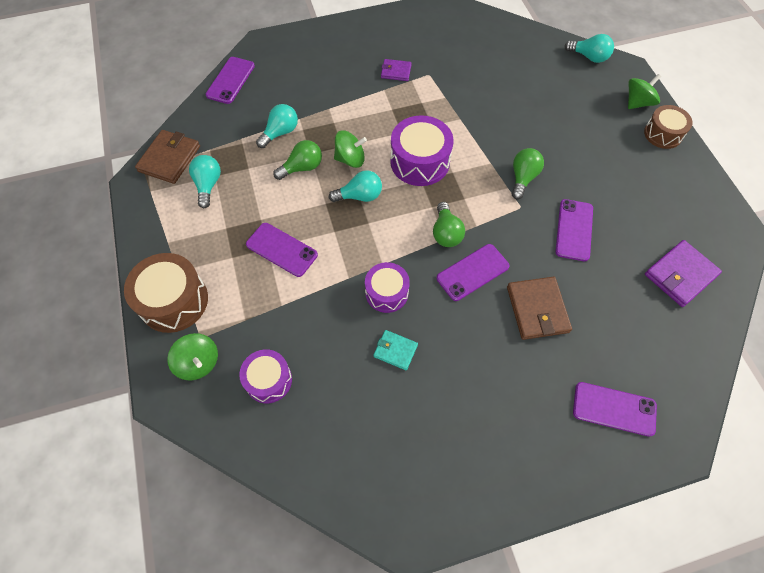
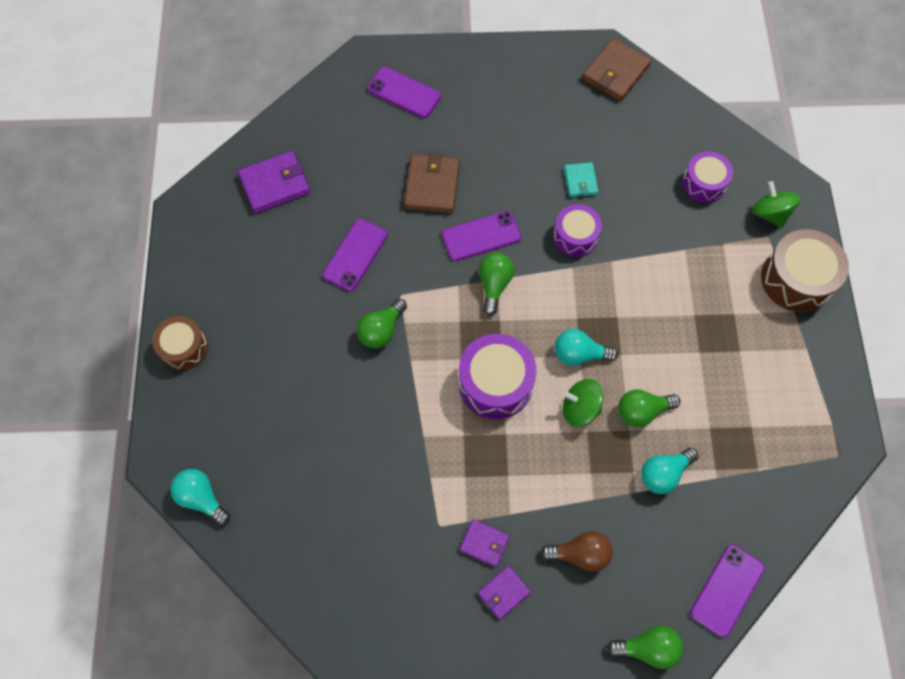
camera: 165 degrees left, 5 degrees up
(169, 159) = (810, 467): brown wallet -> brown wallet (616, 72)
(208, 185) = (760, 414): turquoise light bulb -> none
(279, 45) = (648, 648): none -> green light bulb
(281, 250) = (678, 309): purple phone -> none
(331, 79) = (580, 554): none -> brown light bulb
(375, 52) = (504, 593): none -> purple wallet
(395, 351) = (580, 181): turquoise wallet -> turquoise wallet turned 45 degrees clockwise
(637, 103) = (184, 402): green spinning top -> none

